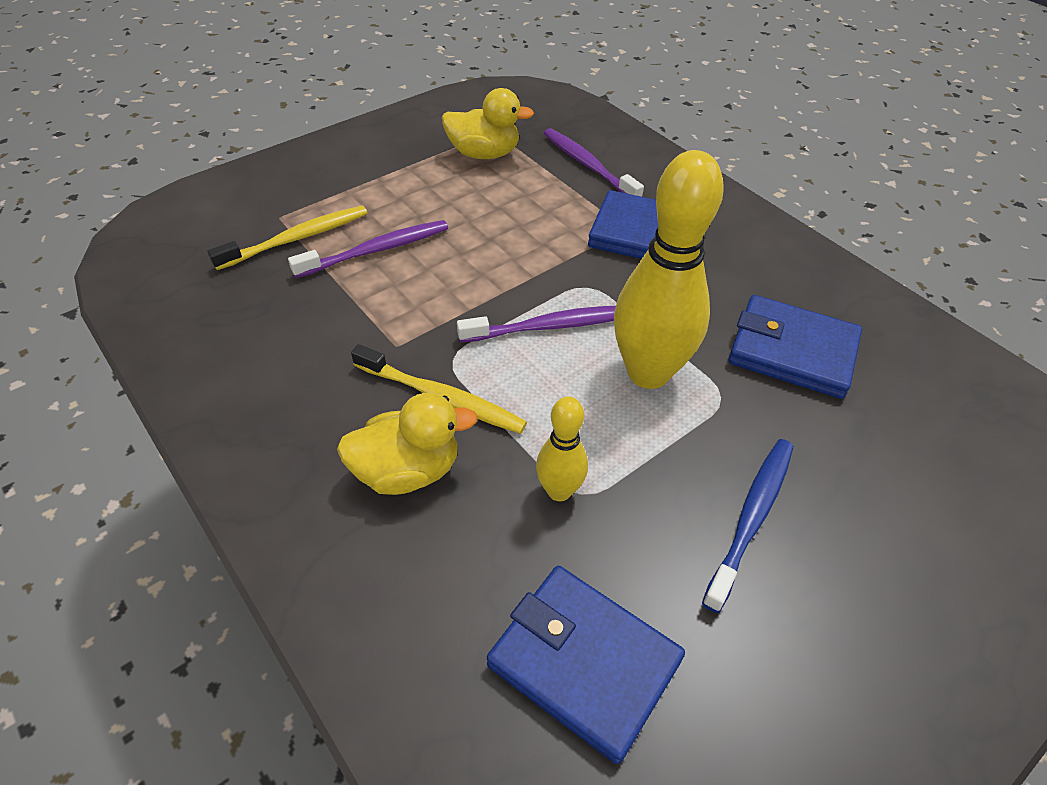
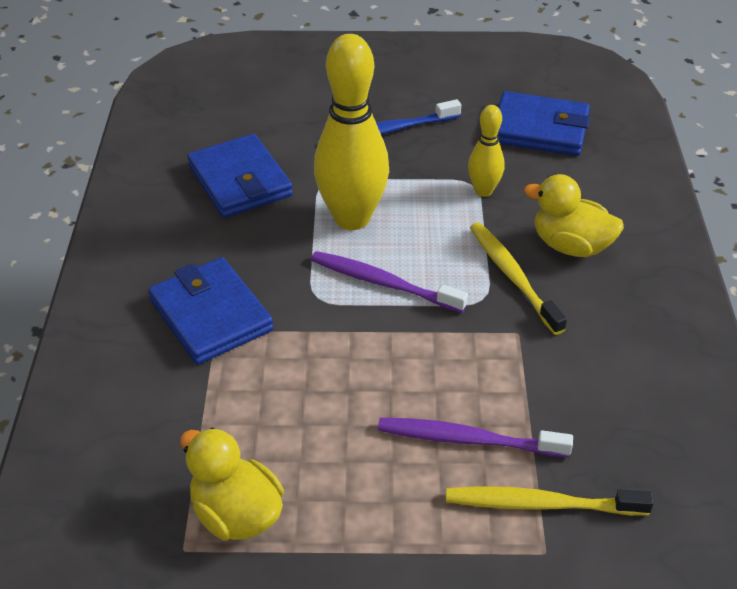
camera: 140 degrees left, 5 degrees down
(584, 662) = (539, 129): blue wallet -> blue wallet turned 60 degrees counterclockwise
(588, 166) = (151, 423): purple toothbrush -> none

